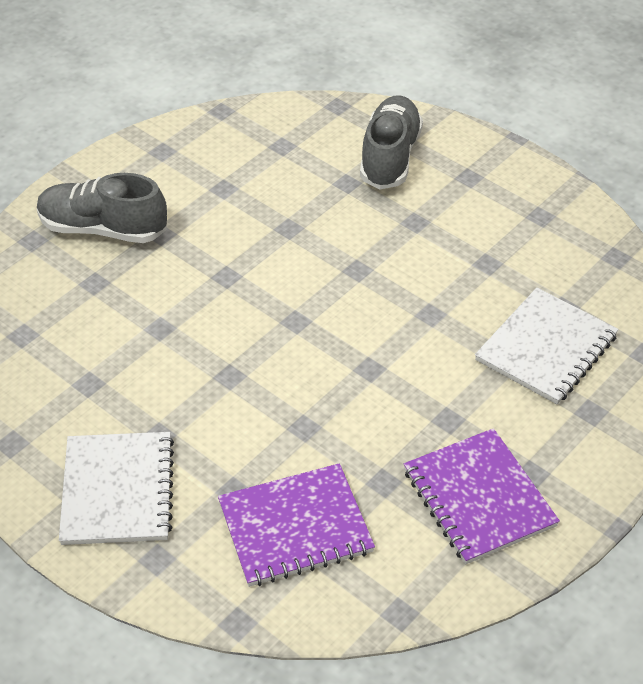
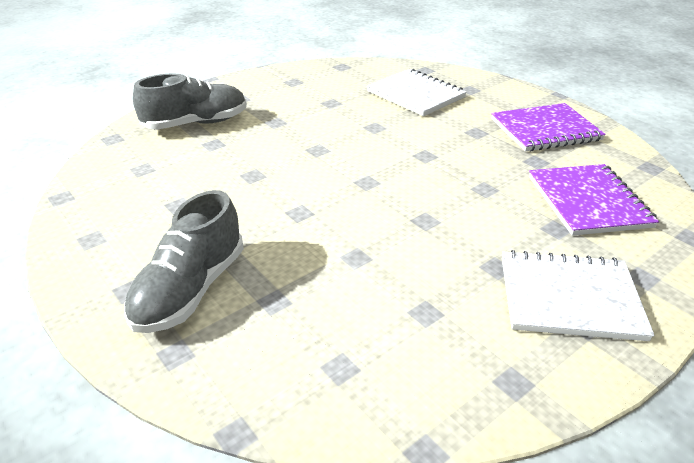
camera: 80 degrees left, 10 degrees down
(390, 157) = (196, 123): grey shoe -> grey shoe turned 135 degrees clockwise

